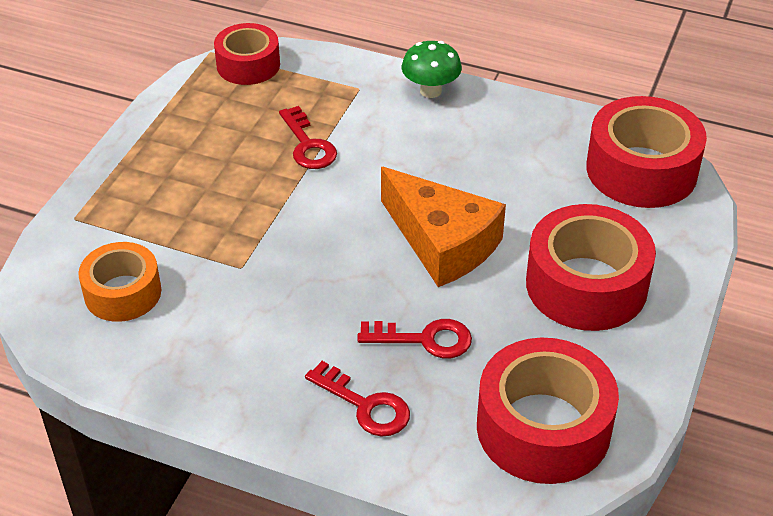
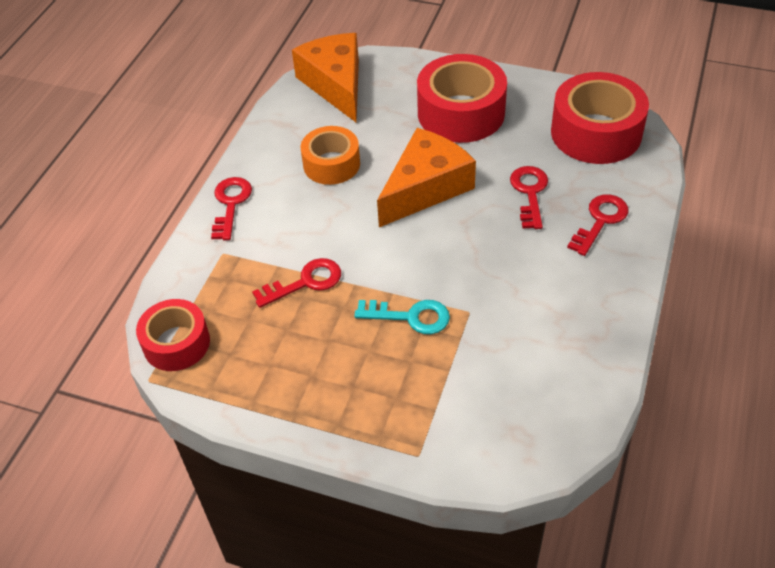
camera: 90 degrees left, 5 degrees up
(123, 293) = (513, 393): orange tape -> orange tape (331, 164)
(244, 220) = (411, 317): none -> turquoise key
(430, 91) = (230, 204): green mushroom -> red key
(641, 170) = (335, 84): red tape -> orange cheese

